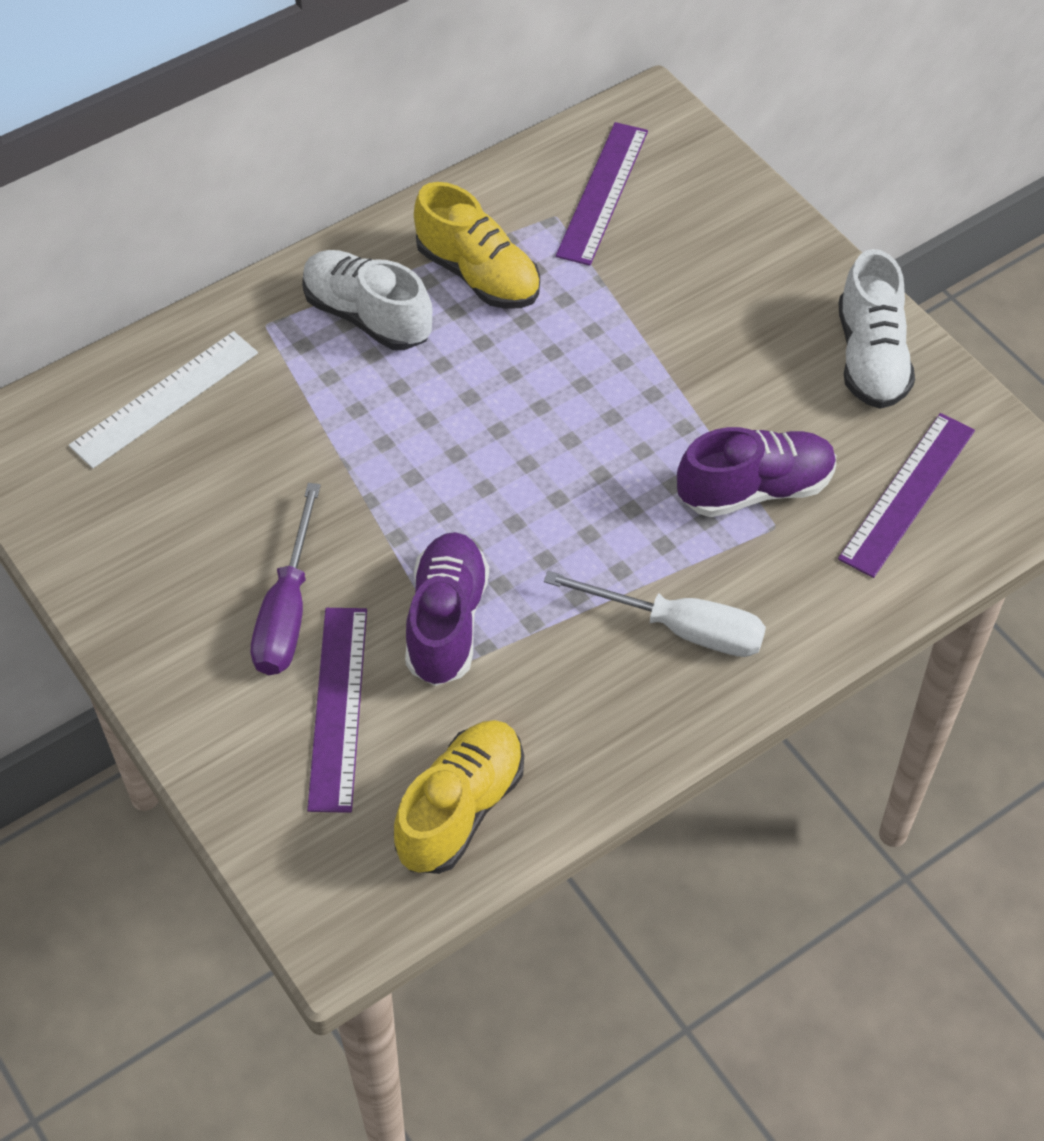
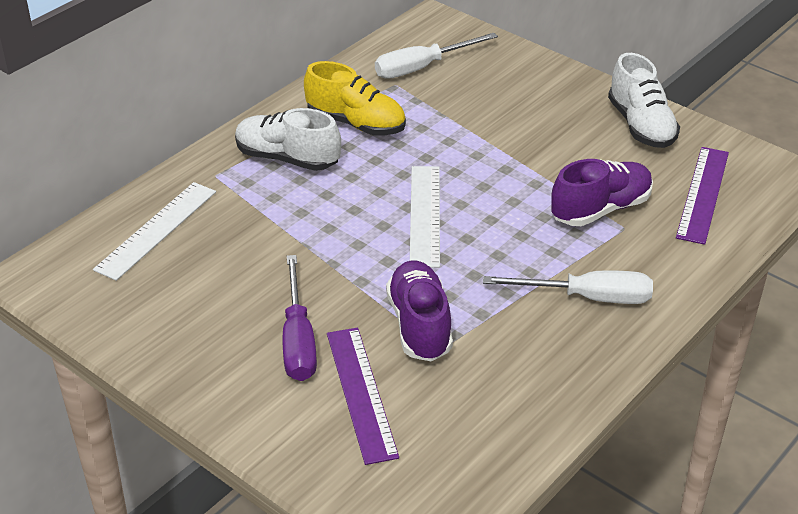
camera: 15 degrees left, 15 degrees down
(460, 809) = (480, 439): yellow shoe -> none
(516, 449) = (425, 215): none -> white ruler
(603, 193) = (422, 67): purple ruler -> white screwdriver

